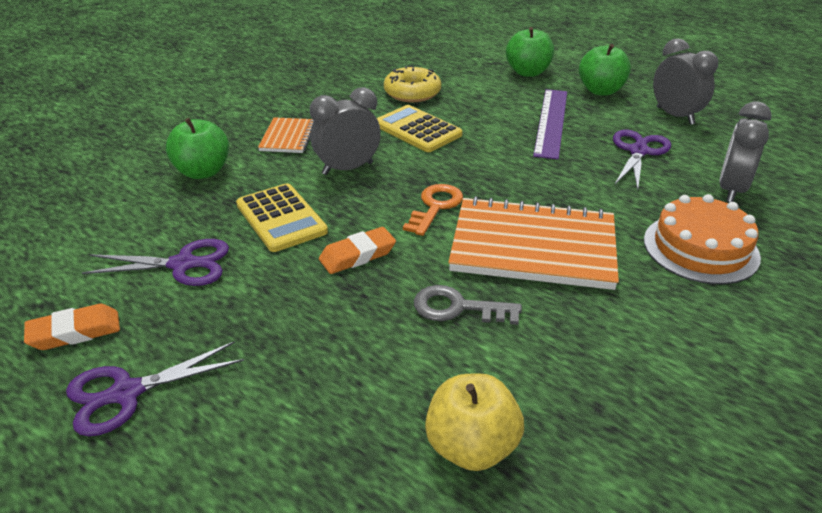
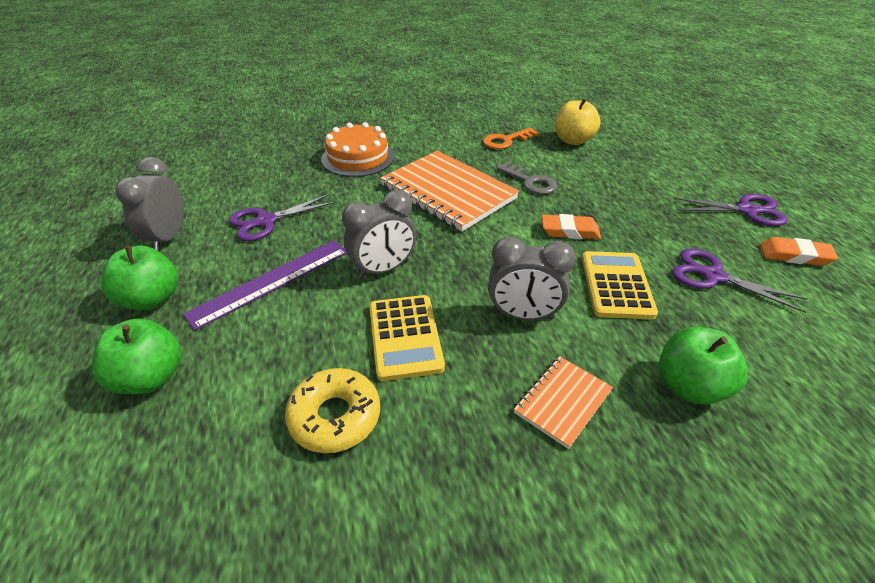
camera: 145 degrees left, 5 degrees up
(435, 206) = (480, 243): orange key -> orange key (506, 141)
(731, 190) = (273, 174): grey clock -> grey clock (383, 269)

